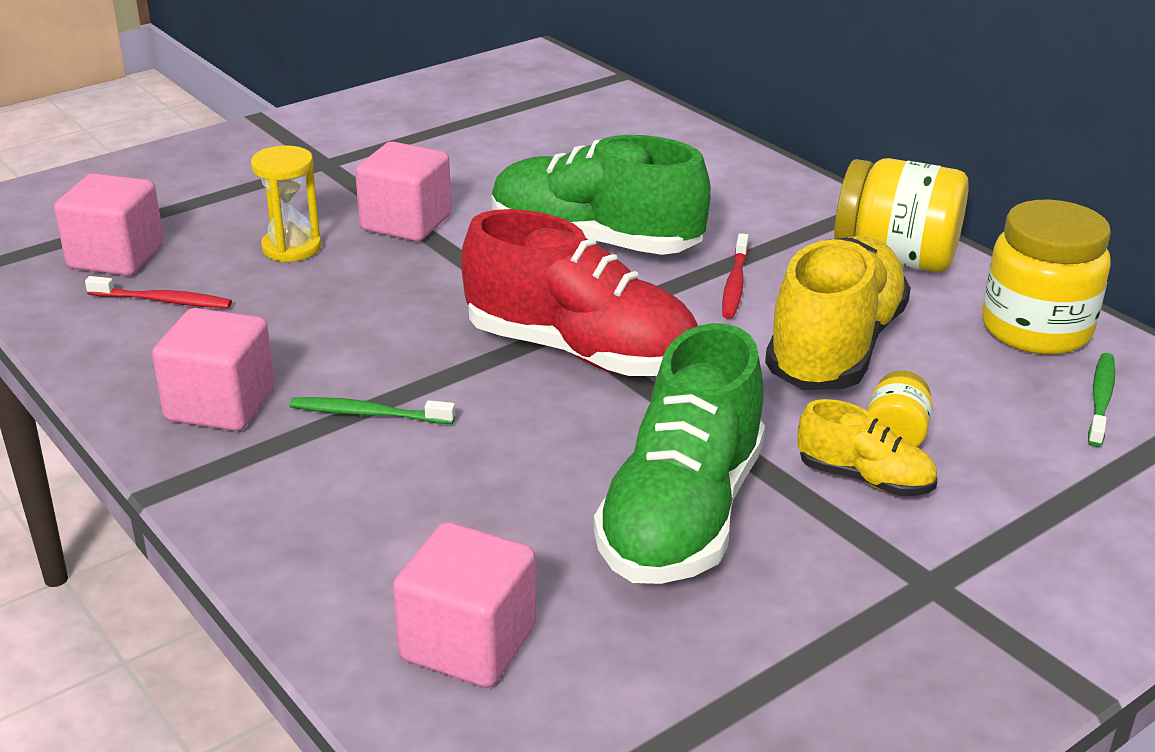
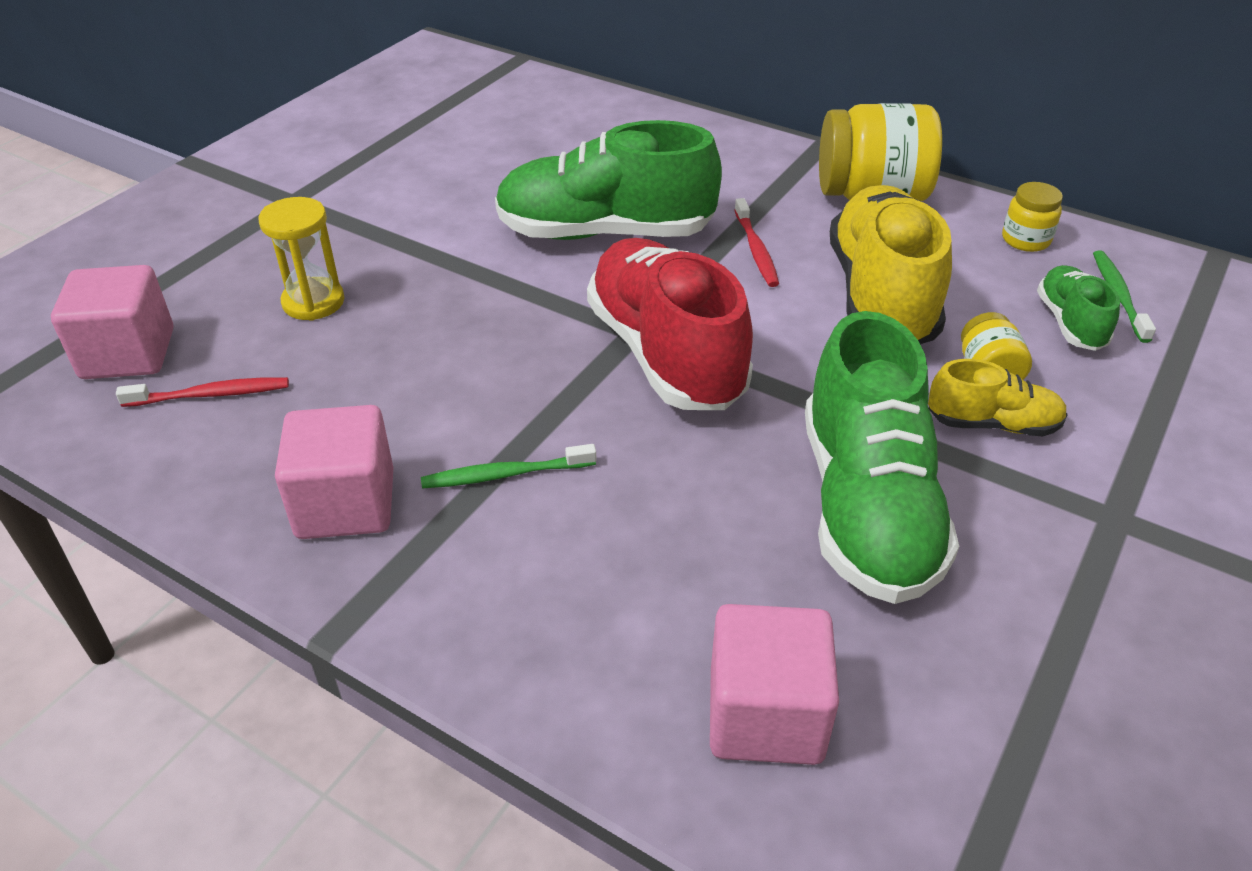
camera: 20 degrees left, 10 degrees up
(406, 223) = (413, 250): pink cube -> none
(581, 352) = (666, 354): red shoe -> red shoe turned 120 degrees counterclockwise
(1023, 412) = (1070, 323): none -> green shoe
(1036, 330) = (1025, 240): yellow jar -> yellow jar, size x0.50

